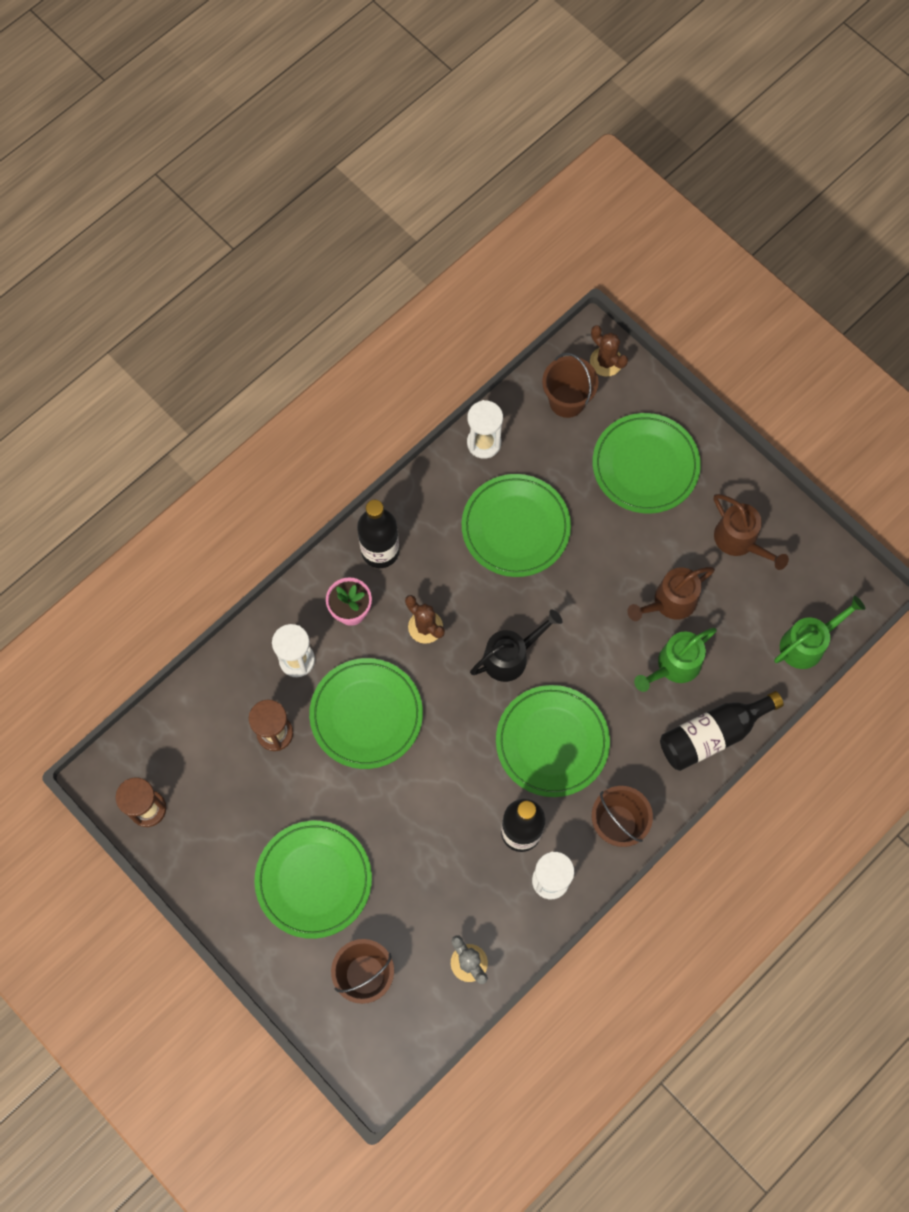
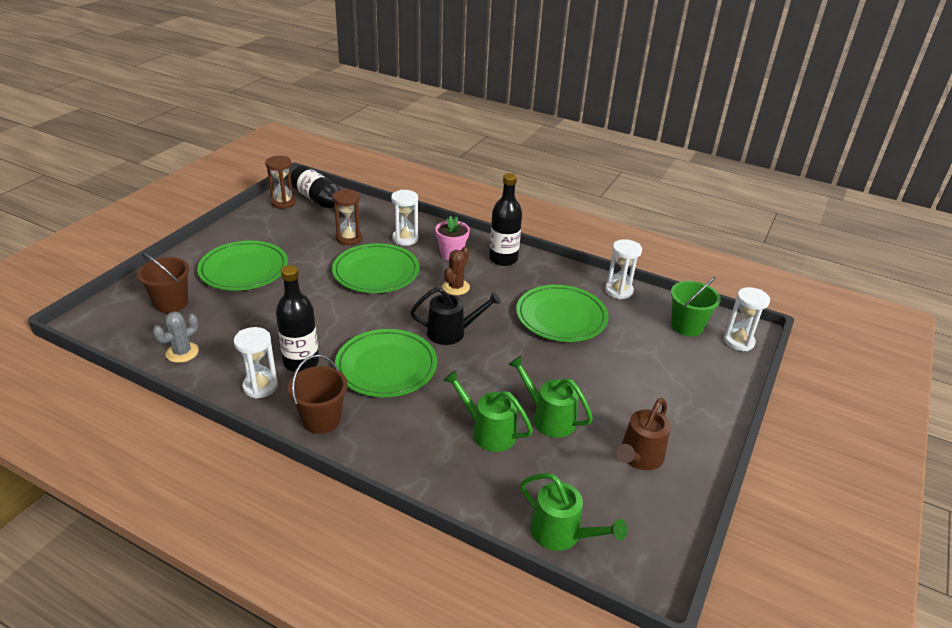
camera: 70 degrees right, 35 degrees down
(511, 656) = (452, 332): black watering can -> black watering can turned 45 degrees counterclockwise
(567, 401) = (687, 326): brown bucket -> green bucket
(606, 362) = (738, 341): brown cactus -> white hourglass
(645, 465) = (666, 380): green plate -> none
(669, 602) = (548, 418): brown watering can -> green watering can
(712, 734) = (431, 472): black bottle -> black bottle (321, 202)

